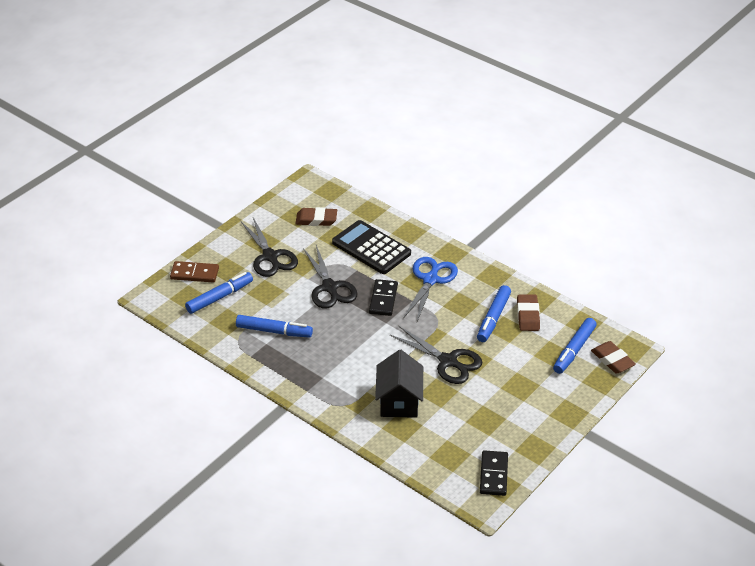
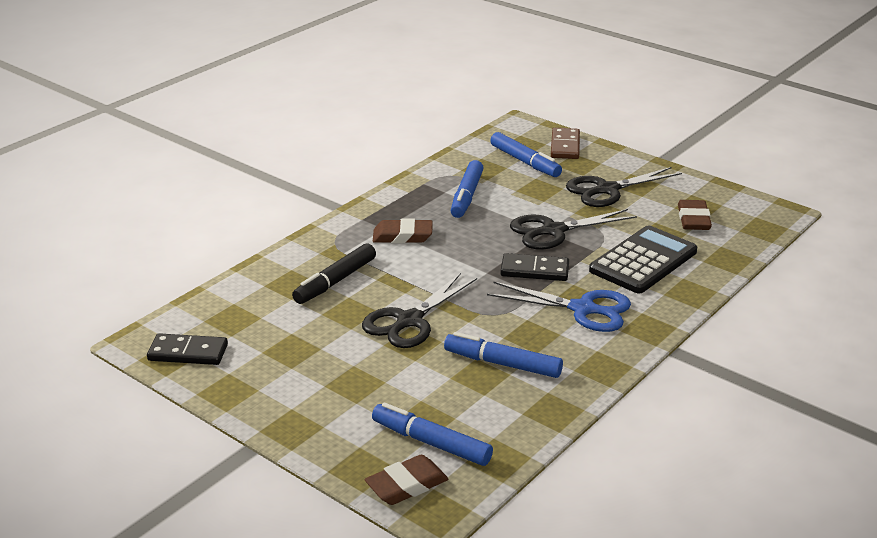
camera: 90 degrees right, 10 degrees down
(399, 401) = (335, 281): black house -> black marker
(528, 315) = (512, 398): brown eraser -> brown eraser (402, 236)

